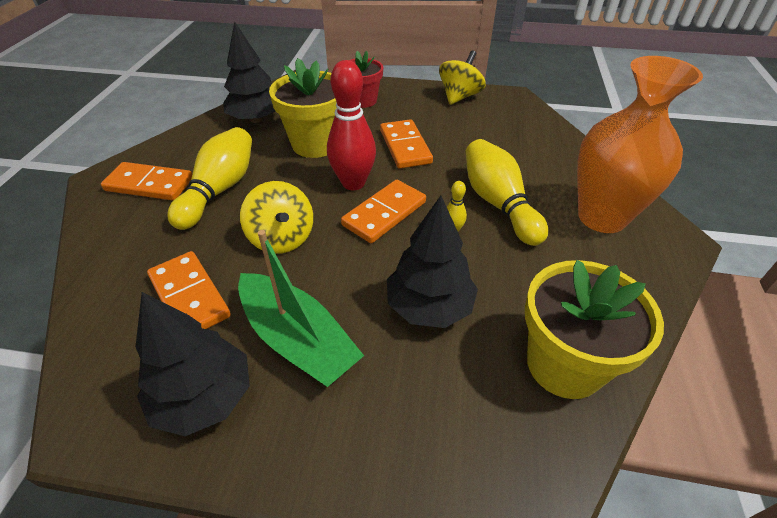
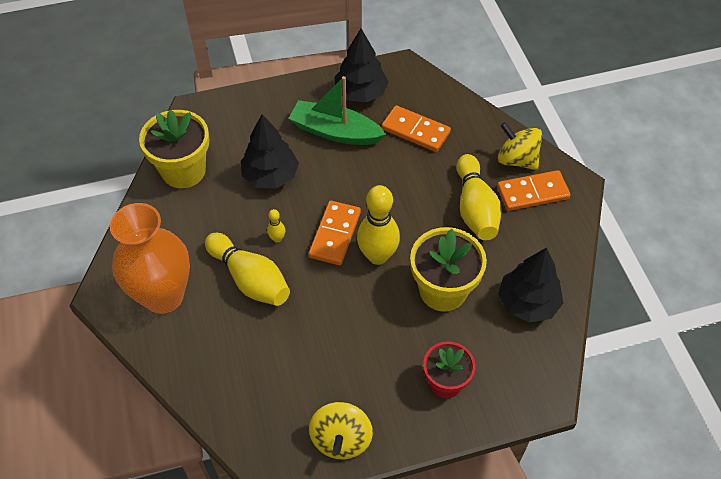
camera: 155 degrees right, 10 degrees up
(282, 238) = (394, 187): yellow spinning top -> yellow spinning top (517, 160)
(353, 183) = (377, 256): red bowling pin -> yellow bowling pin
(405, 147) = (359, 320): orange domino -> none

